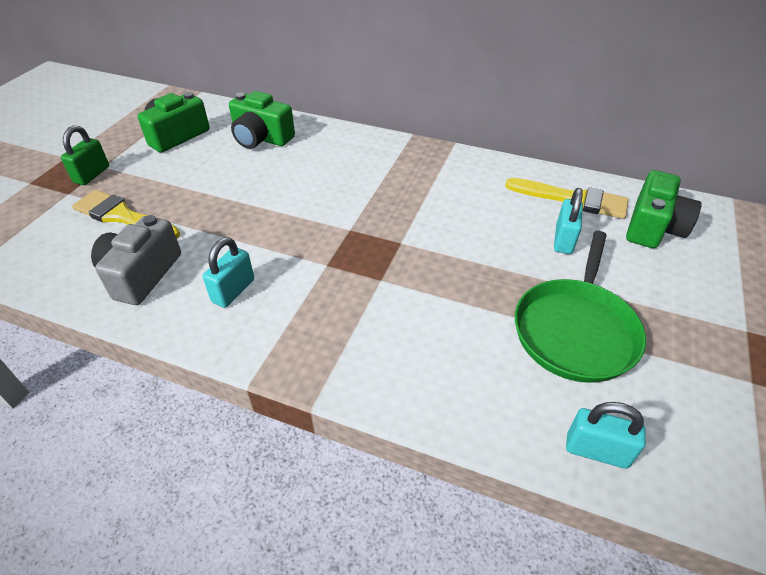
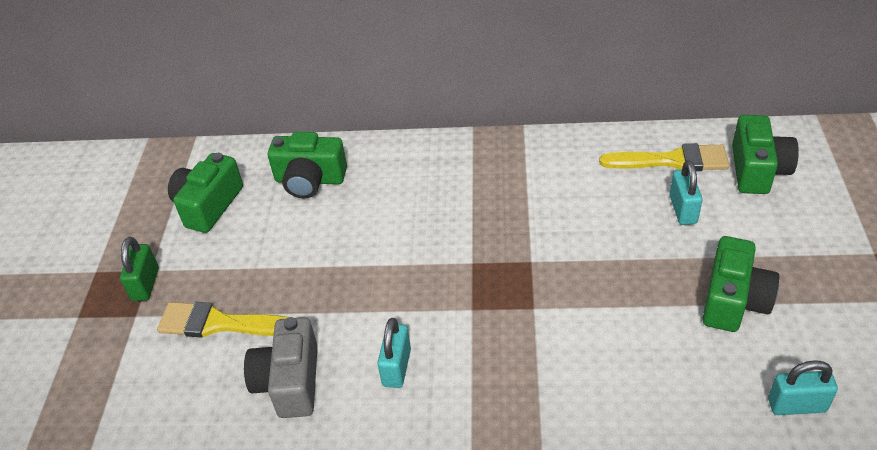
camera: 15 degrees left, 0 degrees up
(575, 330) = (733, 300): green pan -> green camera

